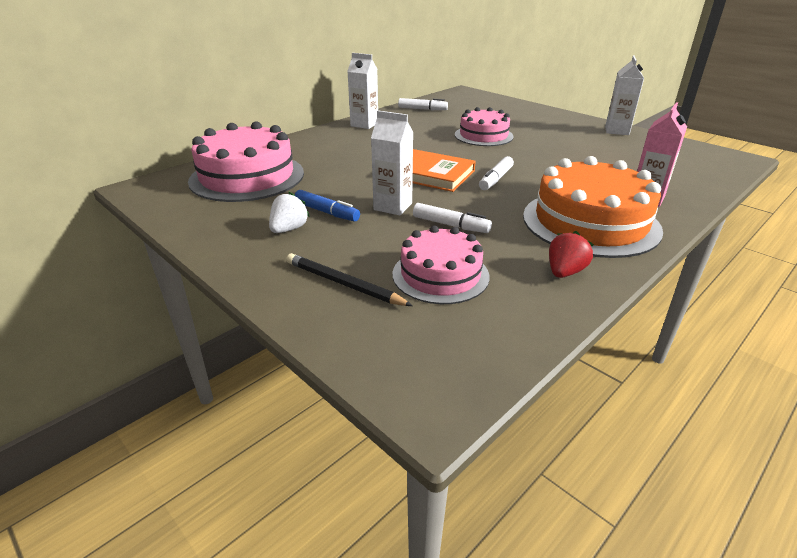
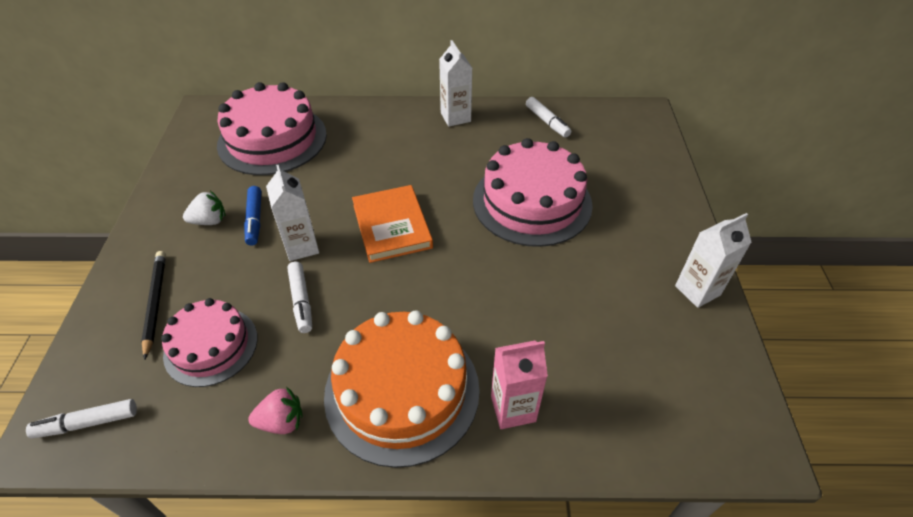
camera: 45 degrees right, 15 degrees up
(483, 135) = (532, 202): pink cake -> pink cake, size x1.61
(495, 179) = (429, 273): white marker -> white marker (87, 423)
(564, 272) = (281, 421): red strawberry -> pink strawberry

